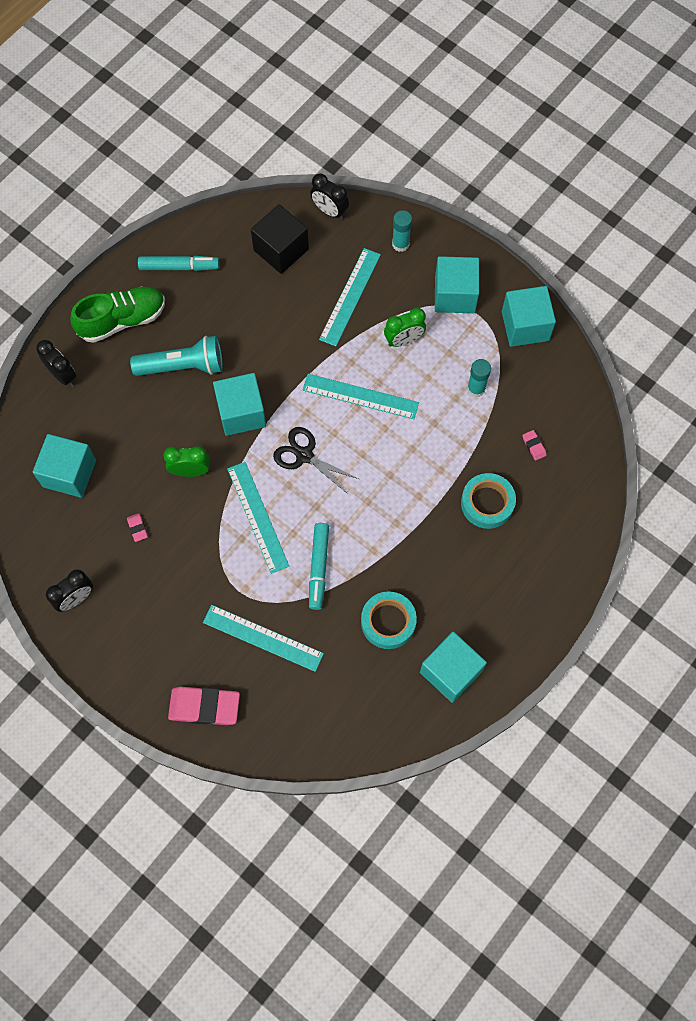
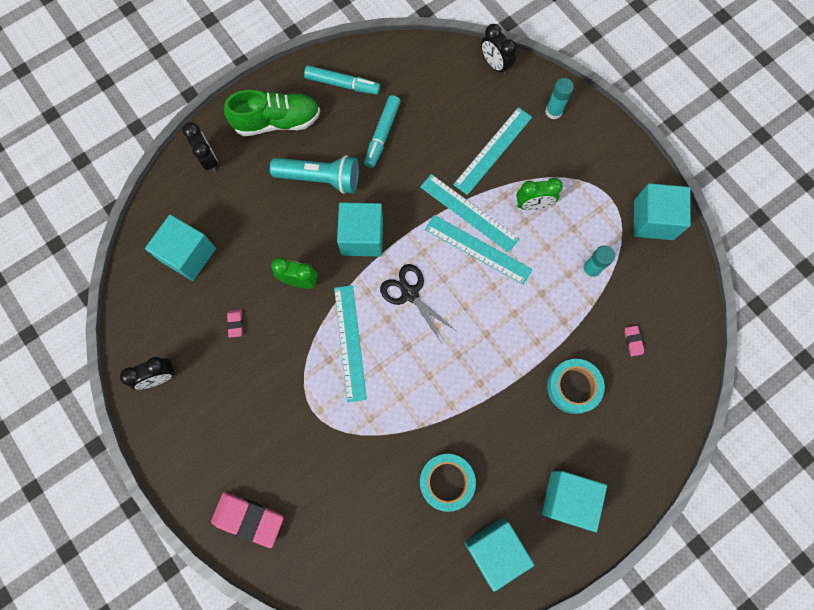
camera: 15 degrees right, 5 degrees up
(263, 638) = (322, 464): turquoise ruler -> turquoise ruler (469, 212)
(281, 250) = (440, 90): black cube -> none
(318, 568) = (394, 408): turquoise marker -> turquoise marker (382, 135)
(454, 295) = (593, 173): turquoise cube -> turquoise cube (567, 498)

